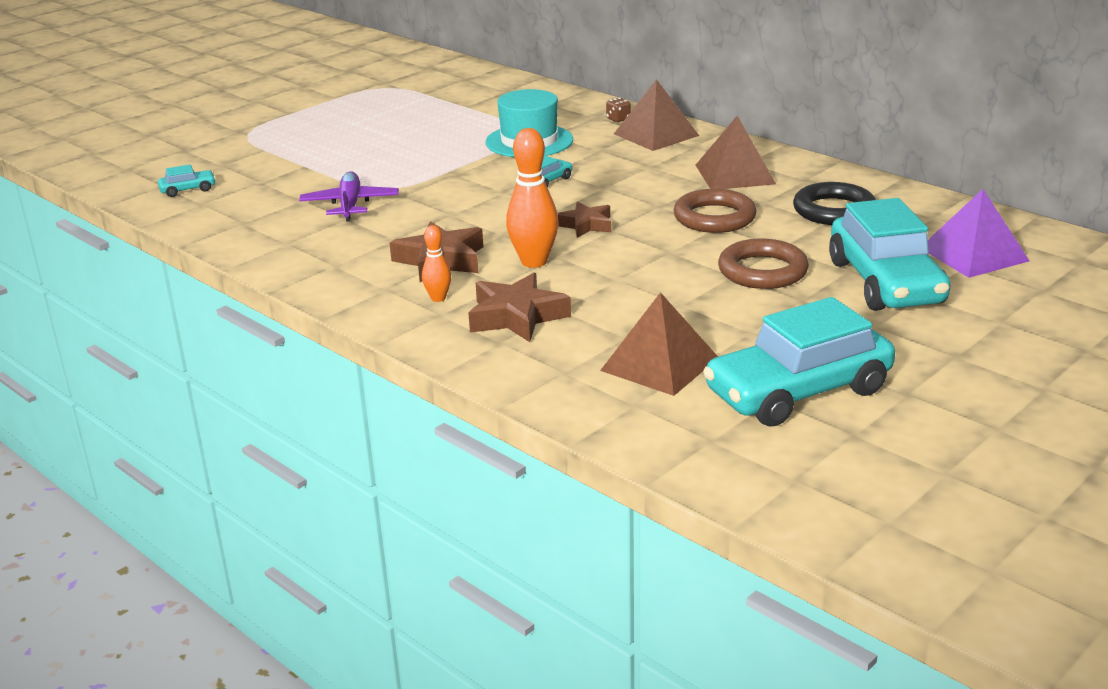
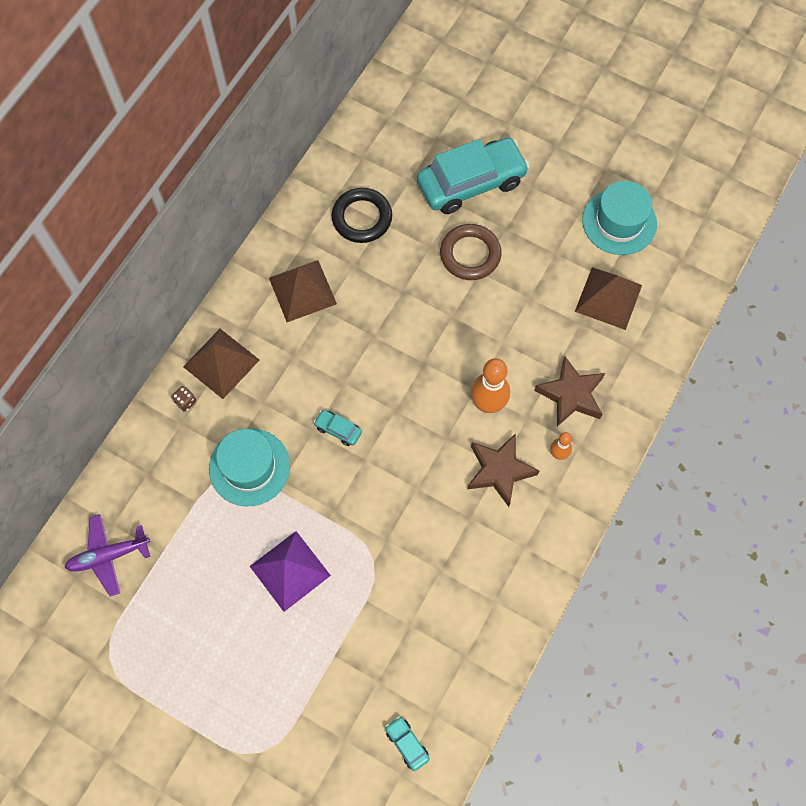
camera: 105 degrees left, 40 degrees up
(350, 205) = (414, 578): purple plane -> purple plane (108, 556)
(586, 225) = (418, 381): brown star -> none
(714, 218) = (388, 295): brown ring -> none
(798, 392) = (619, 222): turquoise car -> turquoise hat
(973, 254) = (418, 134): purple pyramid -> purple pyramid (289, 570)

